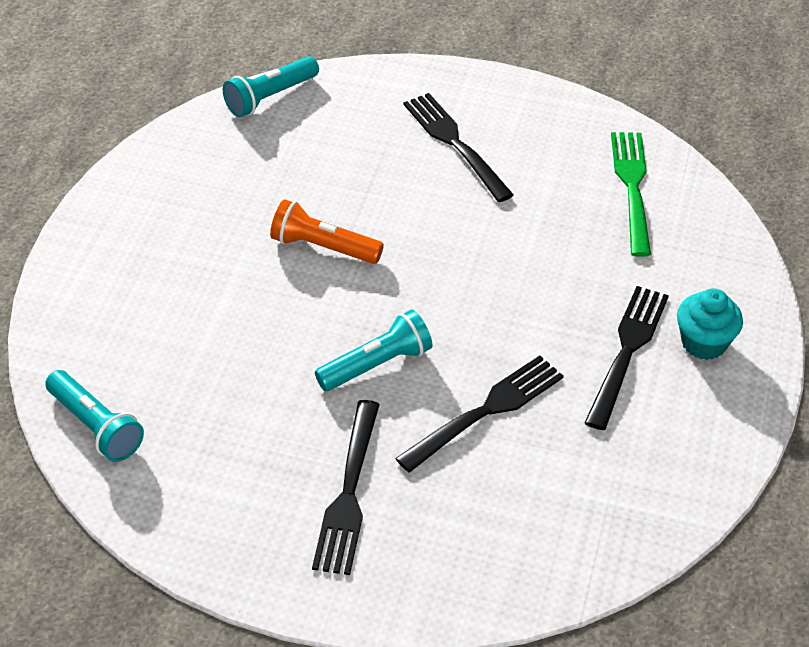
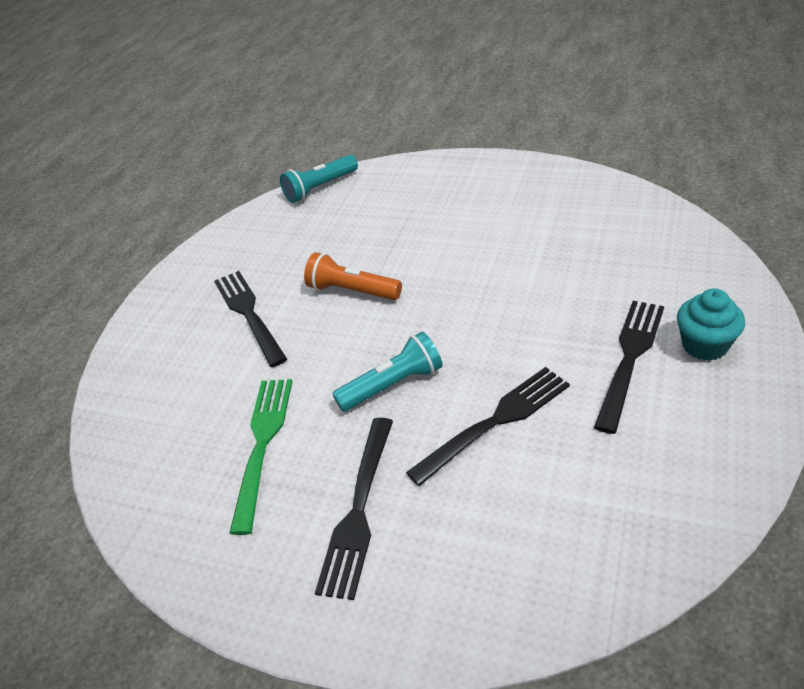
camera: 10 degrees right, 5 degrees down
(96, 427) = (133, 456): turquoise flashlight -> none
(454, 143) = (465, 205): black fork -> black fork (249, 313)
(632, 187) = (619, 223): green fork -> green fork (263, 443)

